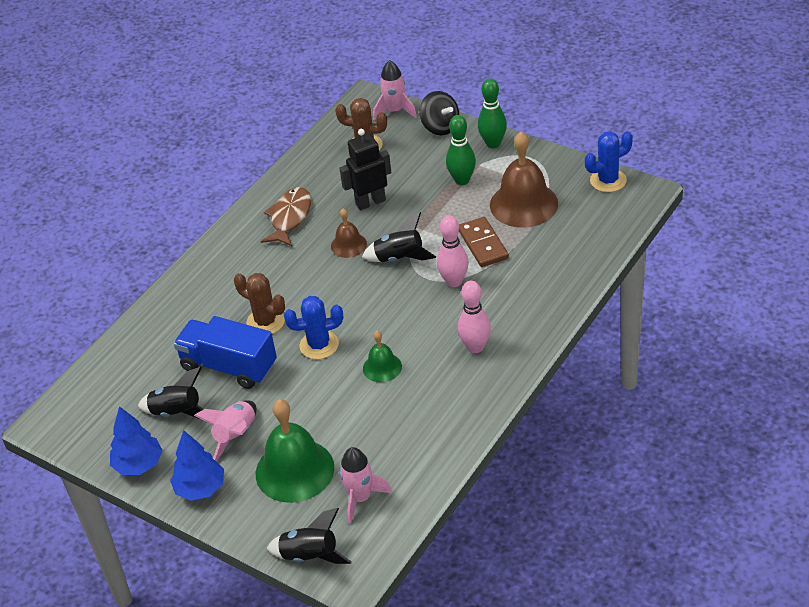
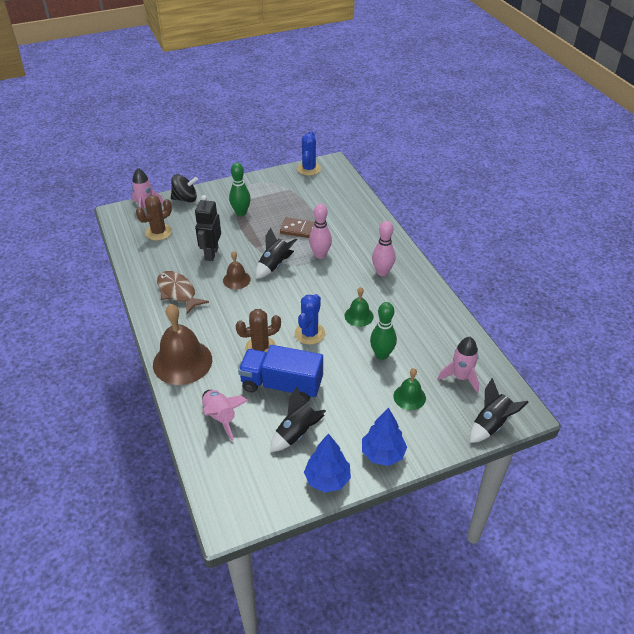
camera: 60 degrees left, 0 degrees up
(229, 366) = (282, 385): blue truck -> blue truck turned 45 degrees clockwise
(236, 435) = (350, 411): pink rocket -> pink rocket (221, 417)
(294, 470) = (409, 397): green bell -> green bell, size x0.52
(493, 143) = (227, 189): green bowling pin -> green bowling pin (381, 355)
(523, 204) = (290, 202): brown bell -> brown bell (182, 361)

